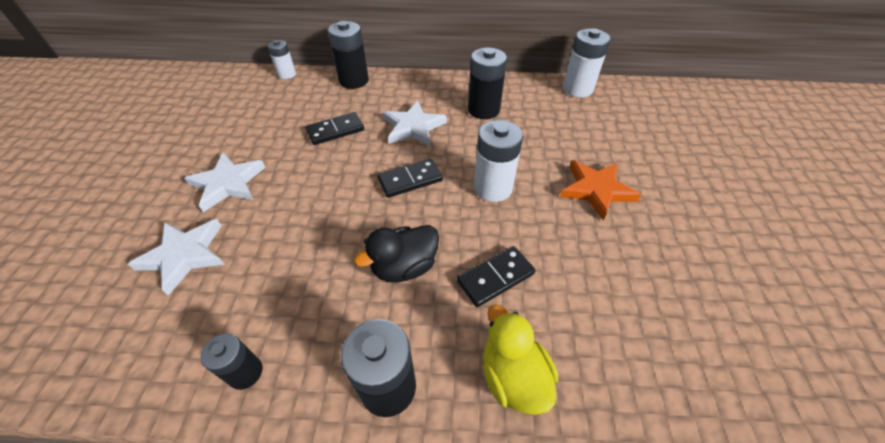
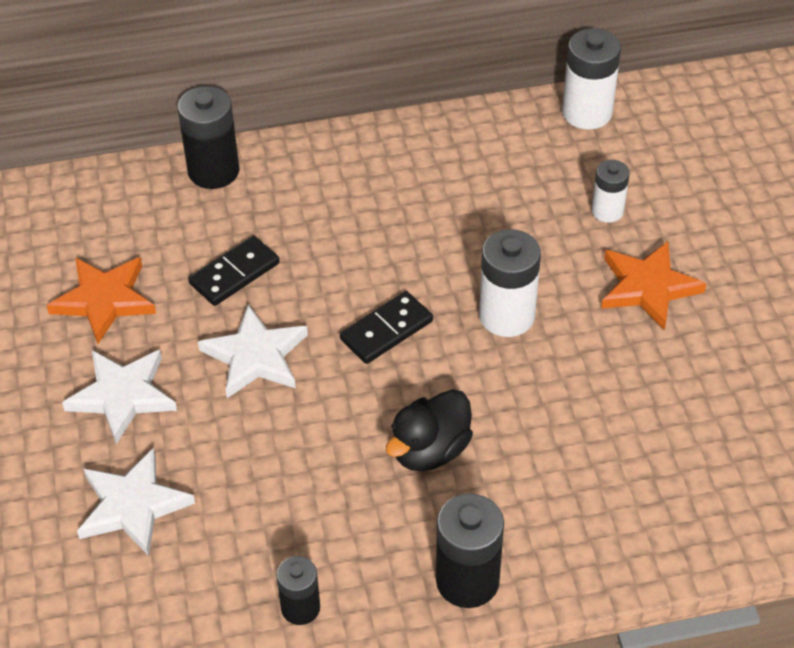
camera: 15 degrees left, 0 degrees up
(255, 130) = (104, 300): none -> orange star
(287, 74) = (89, 182): white battery -> white battery (607, 211)
(413, 127) = (353, 241): white star -> white star (255, 356)
(483, 110) = (451, 185): black battery -> none
(495, 277) = (548, 436): black domino -> none
(513, 376) = (598, 536): yellow duck -> none

